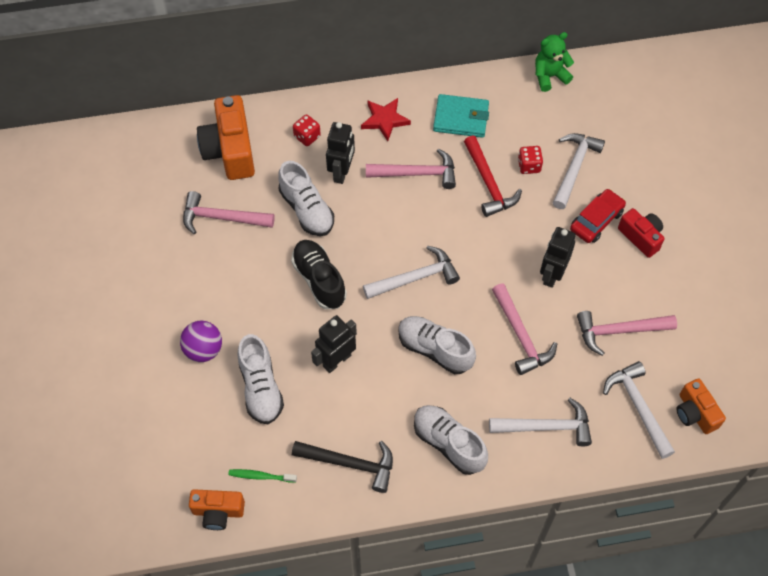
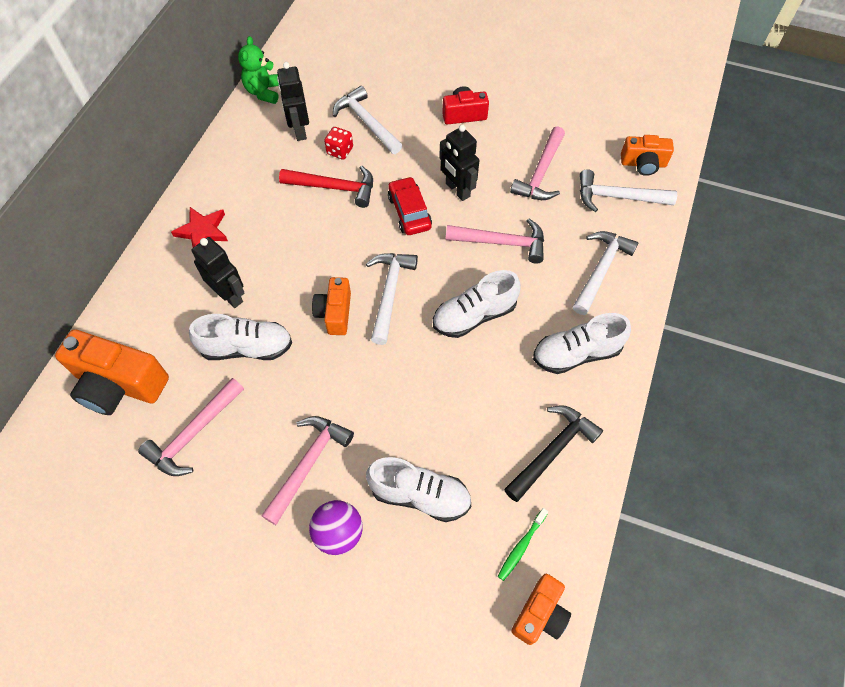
camera: 60 degrees left, 0 degrees up
(307, 136) = (164, 305): red dice -> none
(319, 280) = (334, 376): black shoe -> none
(336, 360) = (433, 406): black robot -> black robot (299, 130)
(372, 250) = (335, 313): none -> orange camera
(417, 173) = (281, 236): pink hammer -> pink hammer (308, 464)
(461, 118) = (251, 173): turquoise wallet -> none
(596, 220) = (427, 134): red car -> red car (409, 212)

